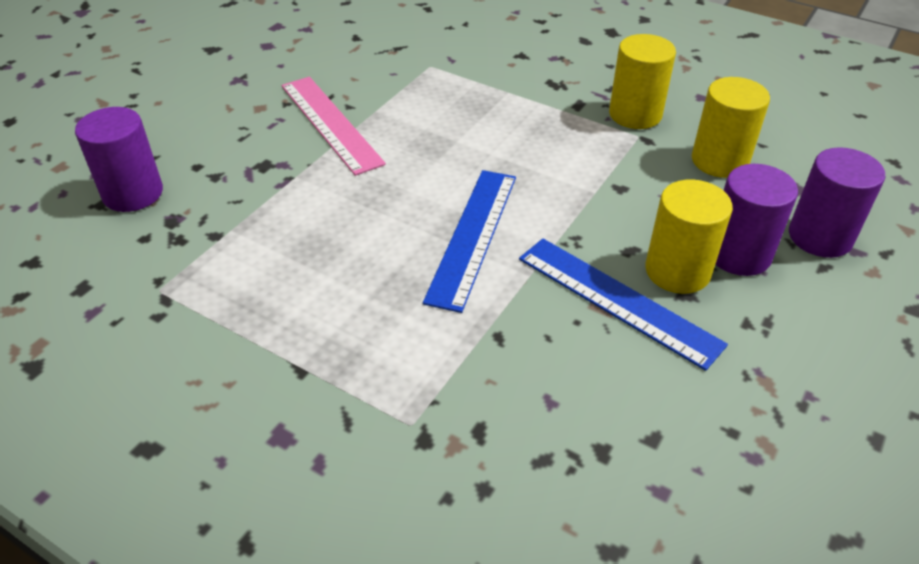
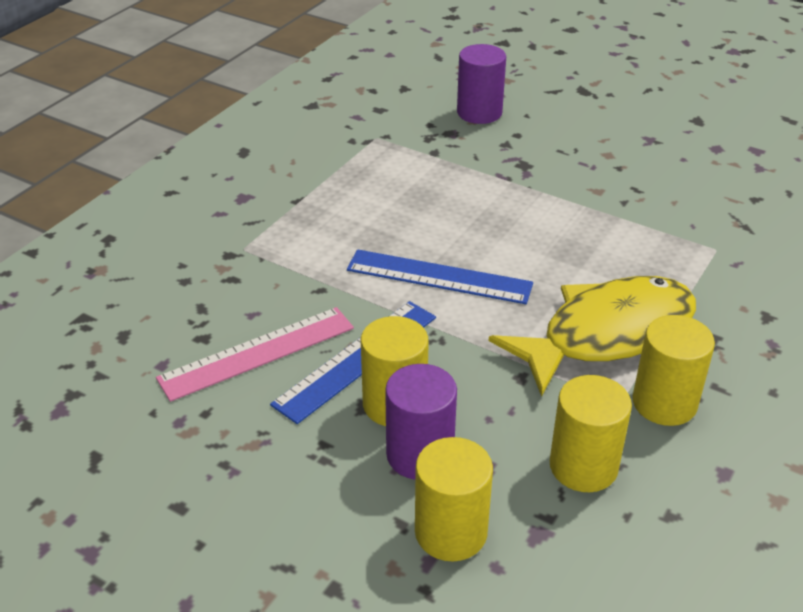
camera: 90 degrees right, 5 degrees down
(330, 123) = (591, 193): pink ruler -> pink ruler (257, 353)
(554, 134) = (607, 334): none -> yellow fish
(820, 237) = (451, 532): purple cylinder -> yellow cylinder

